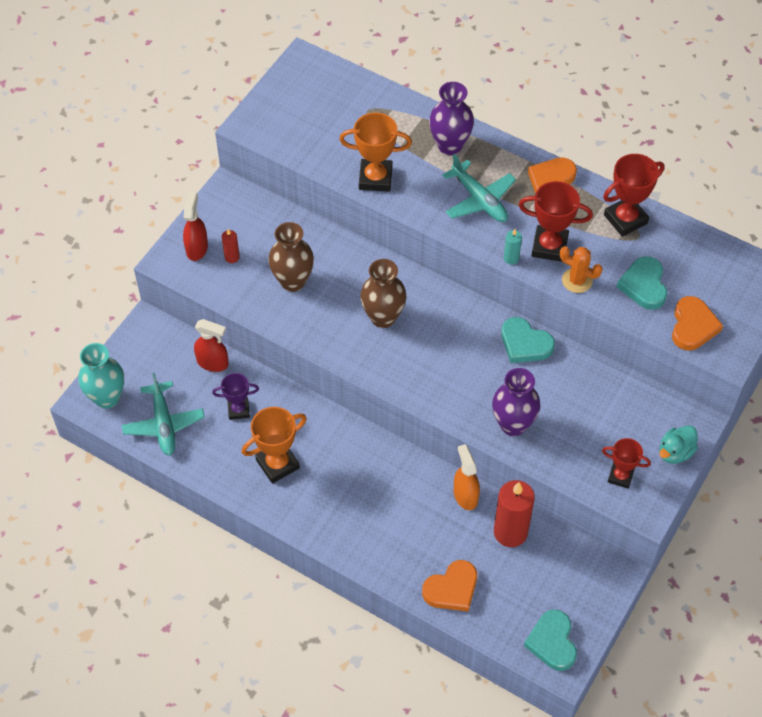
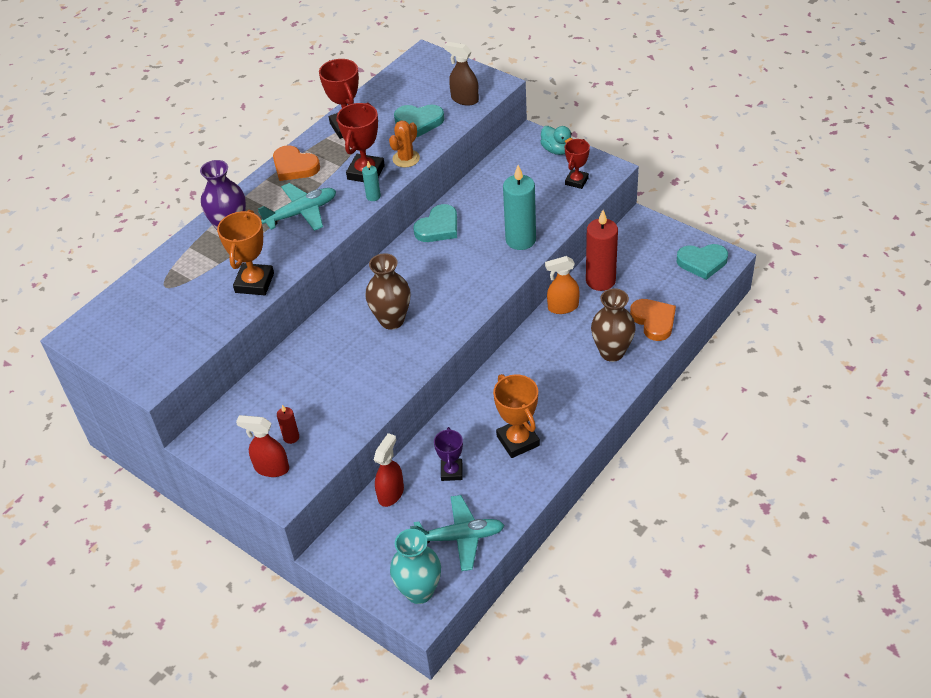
camera: 80 degrees left, 10 degrees down
(293, 281) = (334, 387): brown vase -> brown vase (612, 352)
(513, 424) = (520, 240): purple vase -> turquoise candle
(693, 326) = (464, 99): orange heart -> brown spray bottle

